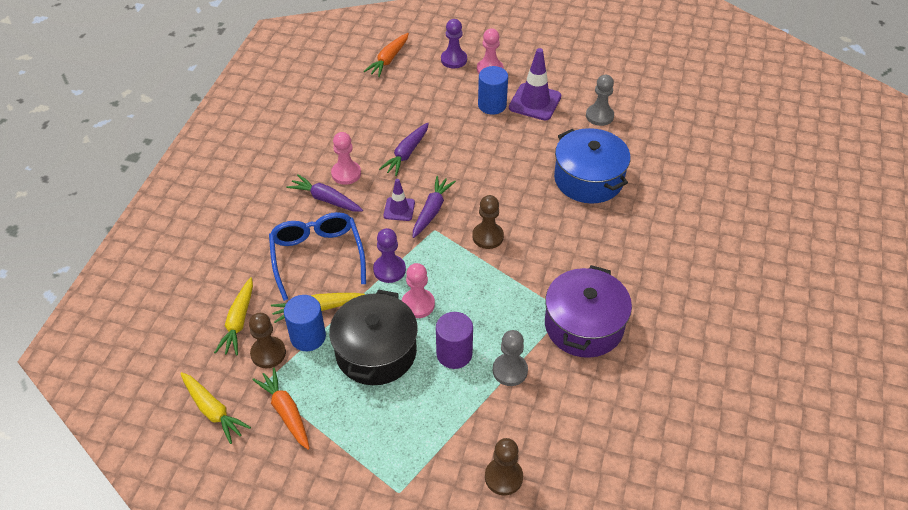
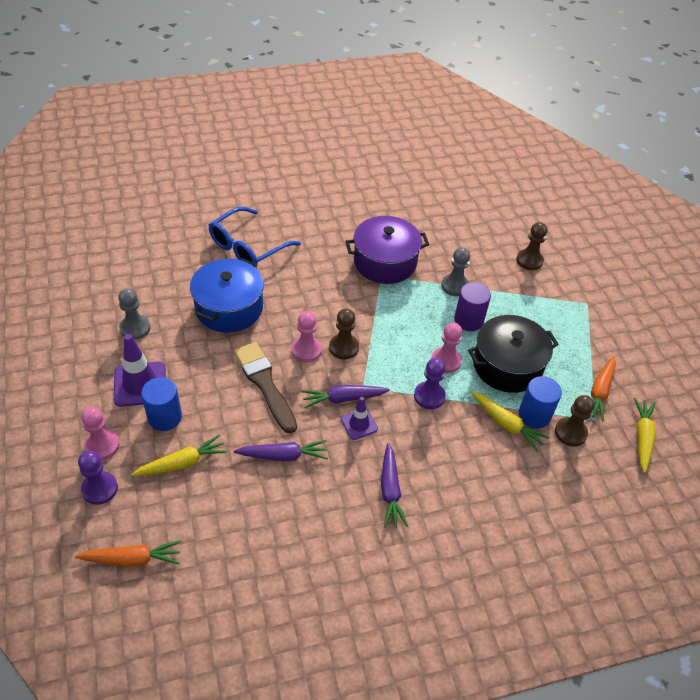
camera: 125 degrees left, 0 degrees up
(238, 322) = (565, 472): yellow carrot -> yellow carrot (182, 463)
(317, 256) = (458, 456): blue glasses -> blue glasses (248, 247)
(346, 173) = (345, 493): pink pawn -> pink pawn (306, 350)
(484, 169) = (265, 384): none -> brown brush

